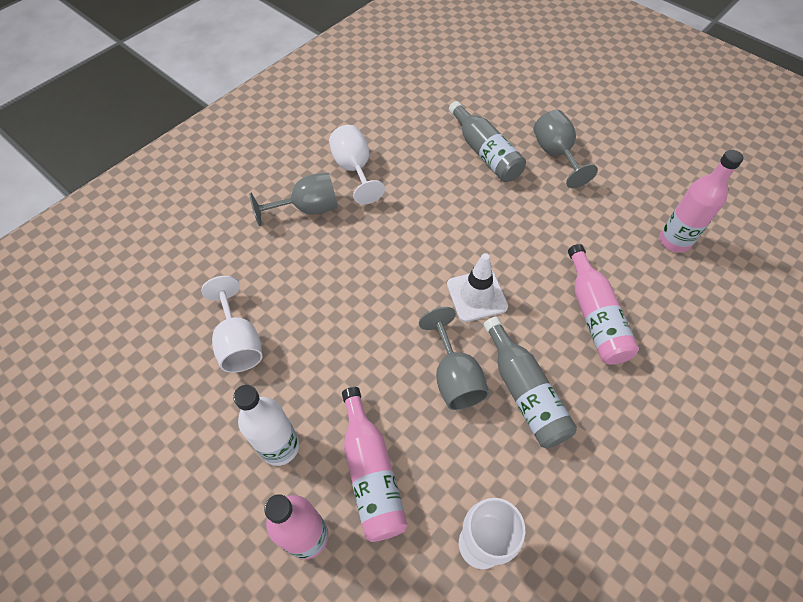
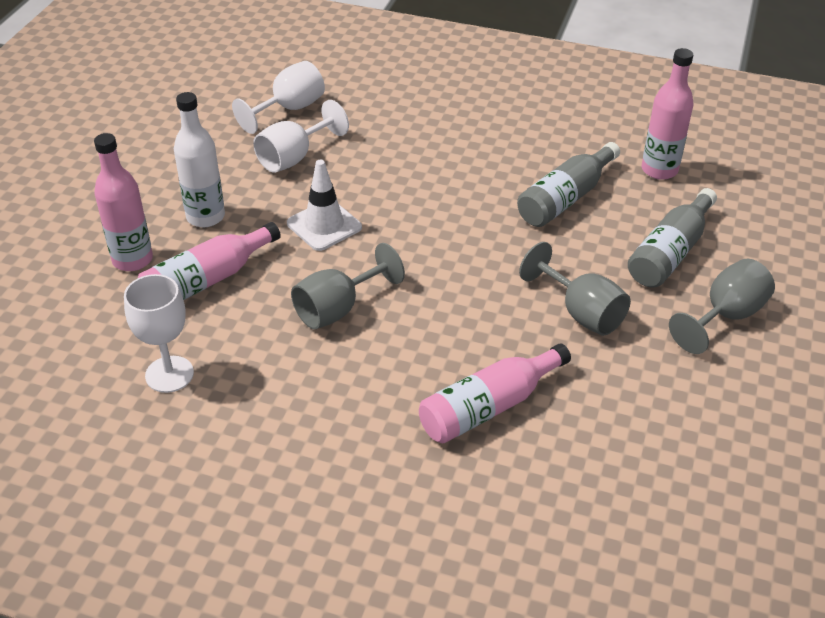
camera: 65 degrees right, 15 degrees down
(307, 209) = (475, 146): grey goblet -> grey goblet (581, 312)
(354, 169) = (554, 160): white goblet -> white goblet (289, 109)
(476, 295) = (450, 299): white traffic cone -> white traffic cone (324, 225)
(525, 392) = (350, 368): grey bottle -> grey bottle (566, 198)
(674, 241) = (668, 467): pink bottle -> pink bottle (659, 170)

